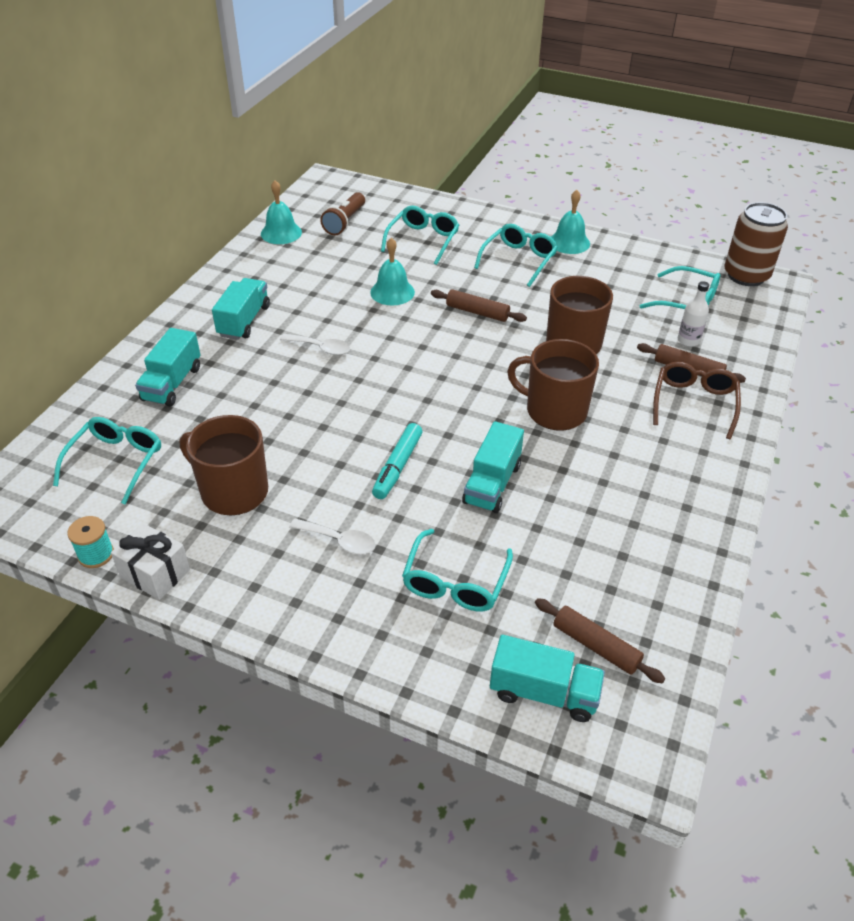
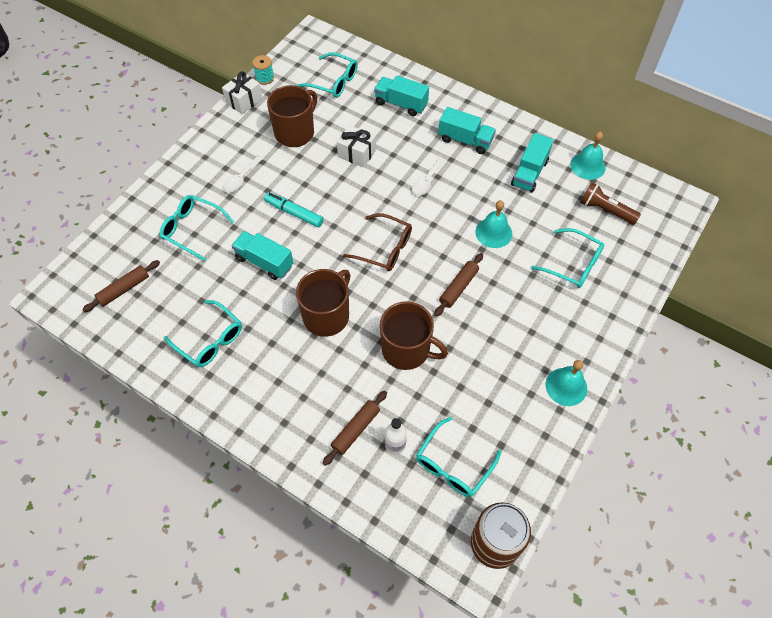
camera: 100 degrees right, 15 degrees up
(275, 417) = (357, 154): none -> white gift
(519, 260) = (536, 335): turquoise glasses -> turquoise glasses (210, 340)
(543, 692) = (106, 257): turquoise truck -> turquoise truck (529, 173)
(694, 403) = (313, 419): brown glasses -> brown glasses (385, 248)

